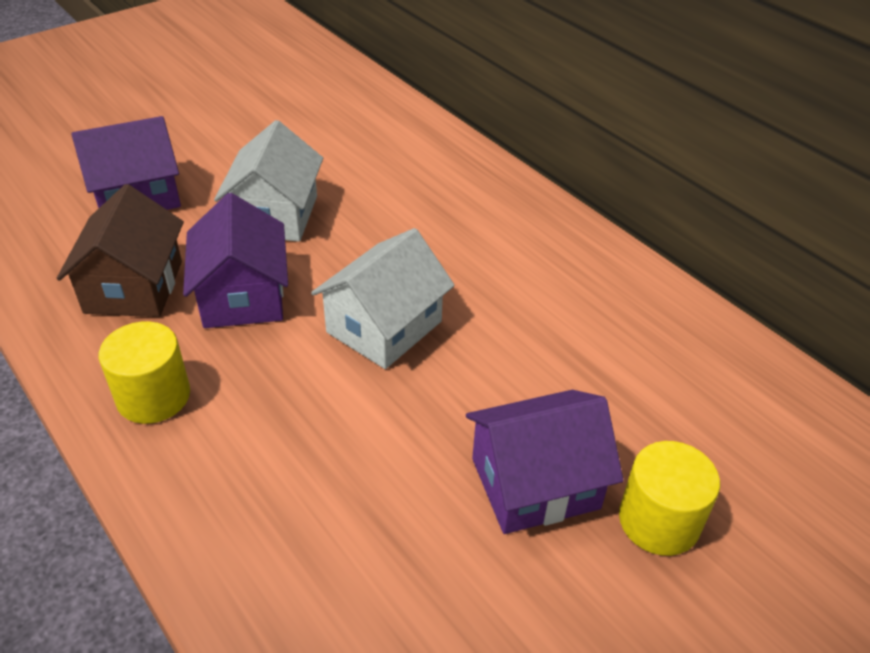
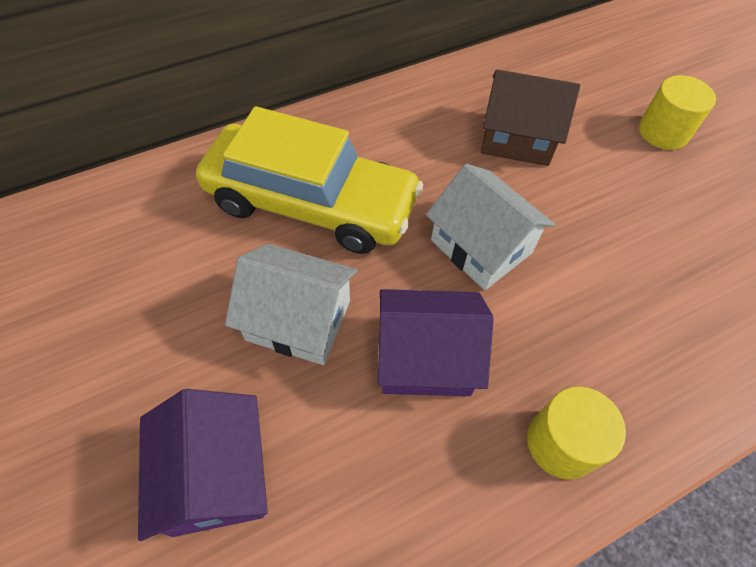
camera: 80 degrees left, 15 degrees up
(134, 287) = (396, 470): brown house -> brown house (517, 138)
(409, 204) = (311, 203): none -> yellow car
(535, 483) = (640, 183): purple house -> none

